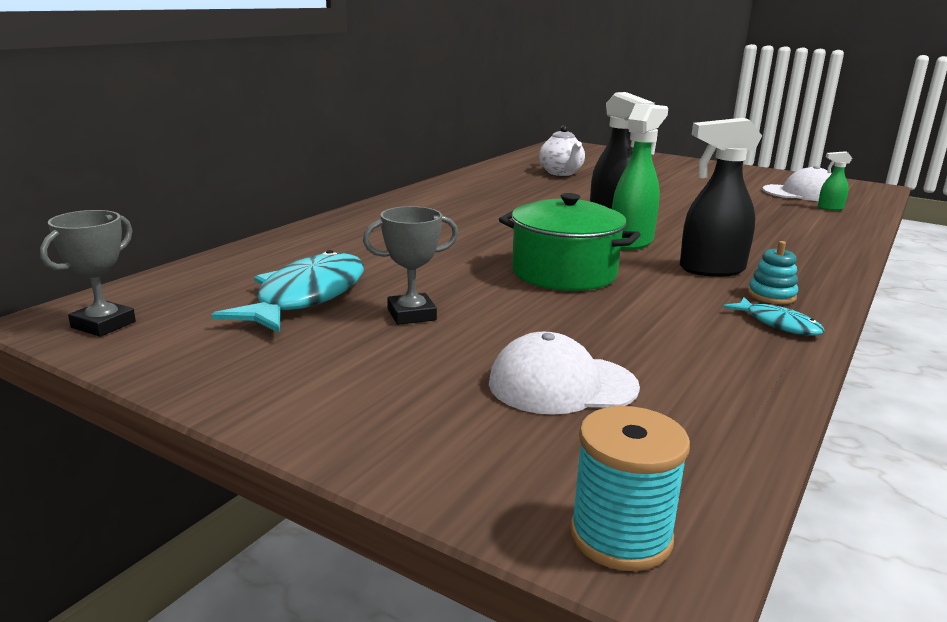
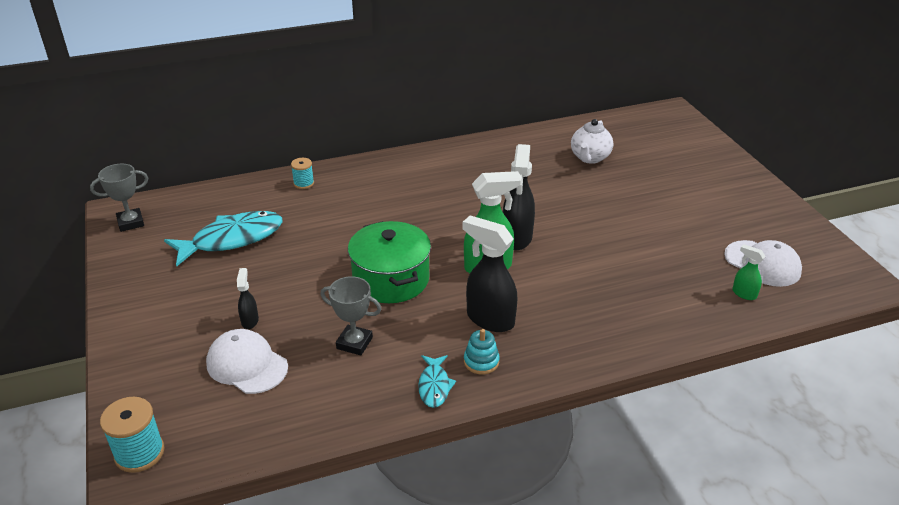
camera: 40 degrees right, 15 degrees up
(311, 239) = (303, 183): none -> turquoise spool
(411, 314) = (258, 278): grey trophy -> grey trophy (354, 343)
(480, 349) = (250, 321): none -> black spray bottle

